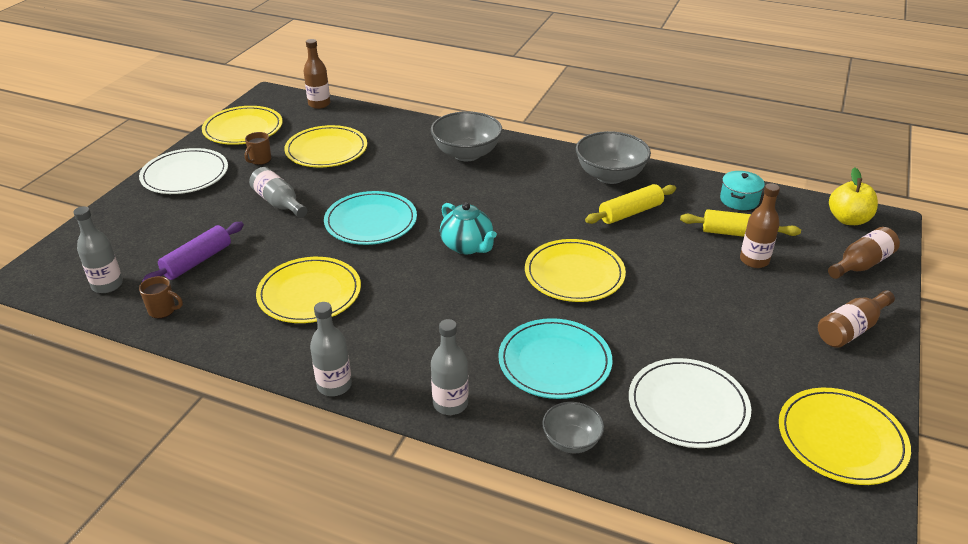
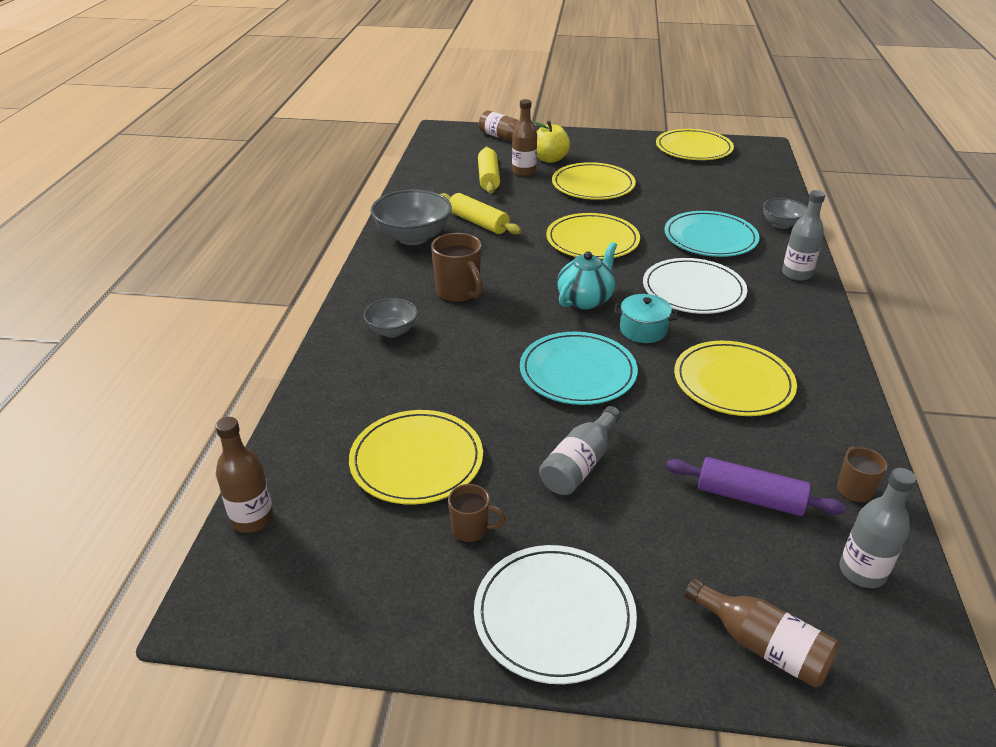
camera: 105 degrees left, 0 degrees up
(243, 129) = (366, 598): yellow plate -> yellow plate (593, 185)
(334, 385) = (834, 333): grey bottle -> none
(466, 154) = (392, 331): grey bowl -> grey bowl, size x0.57
(507, 186) = (459, 292): none -> brown mug
(688, 406) = (709, 189): white plate -> white plate (693, 290)
(739, 200) = (434, 178): turquoise pot -> turquoise pot (643, 330)
(848, 219) = (445, 141): yellow apple -> yellow apple (550, 159)
(851, 329) = (586, 143): brown bottle -> brown bottle (762, 646)

